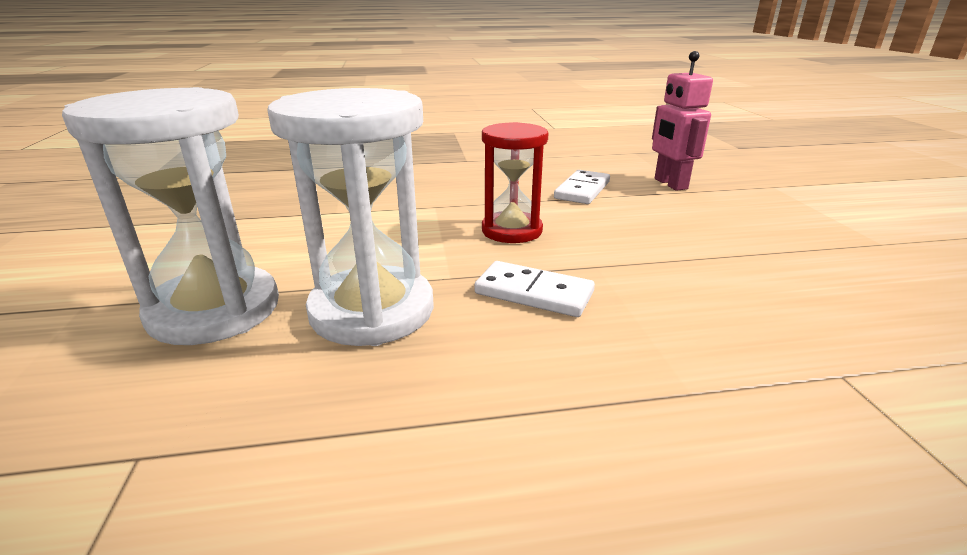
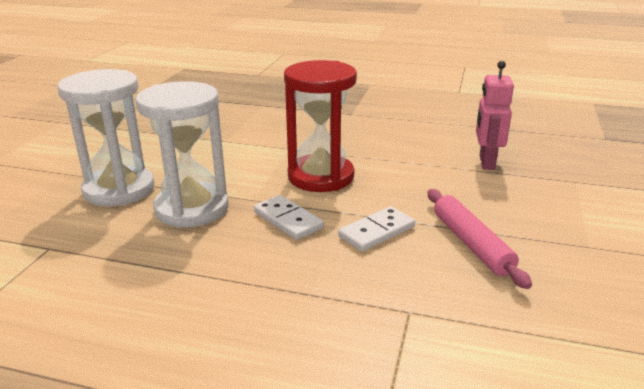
camera: 25 degrees right, 0 degrees up
(512, 231) = (321, 177): red hourglass -> red hourglass, size x1.53
(582, 190) = (408, 155): white domino -> white domino (376, 231)
(778, 268) = (471, 243): none -> pink rolling pin

